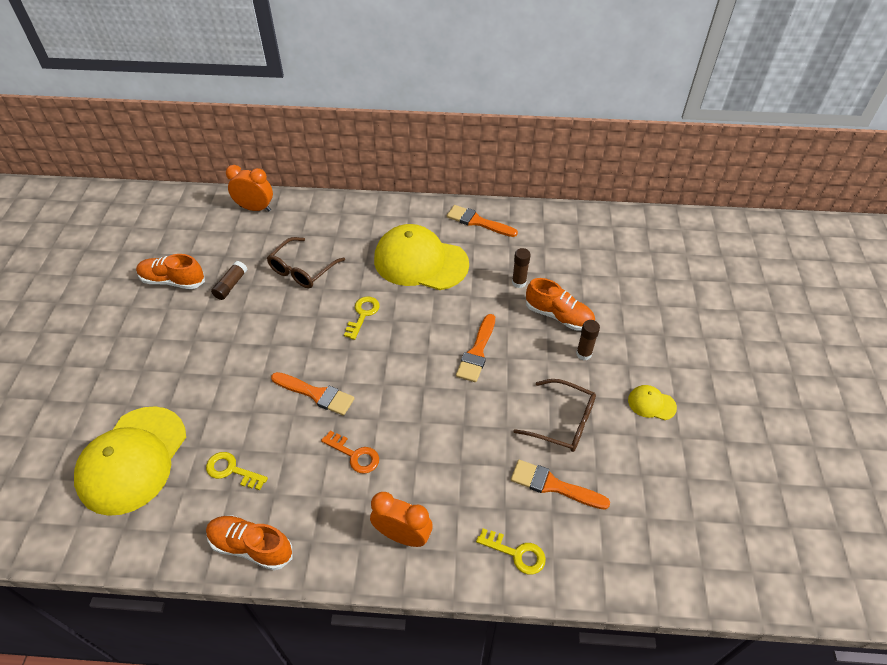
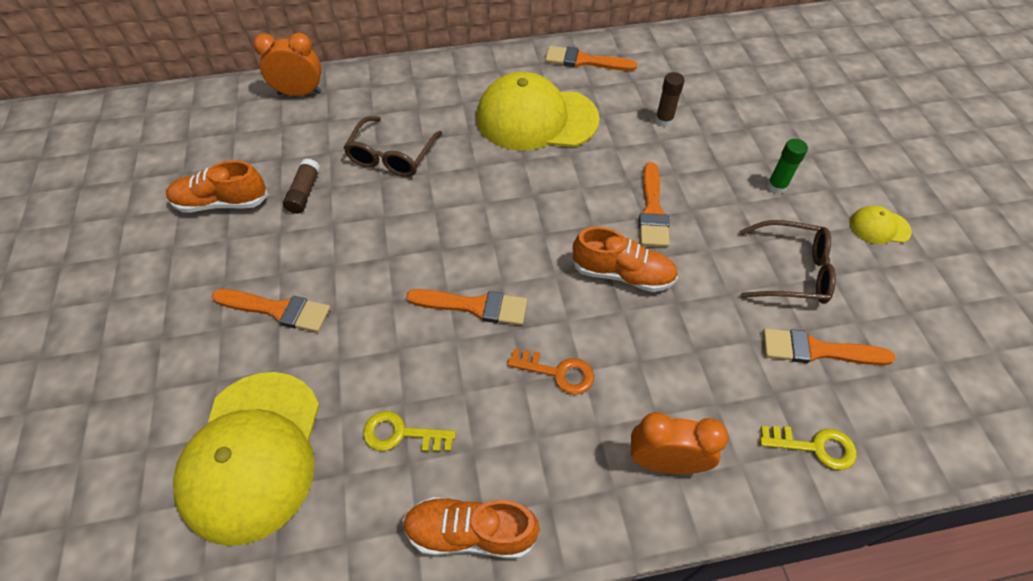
camera: 15 degrees left, 5 degrees up
(182, 366) = (277, 310): none -> orange brush
(363, 315) = (492, 195): yellow key -> none
(558, 316) = (727, 149): orange shoe -> orange shoe (622, 274)
(583, 354) = (776, 186): brown glue stick -> green glue stick

